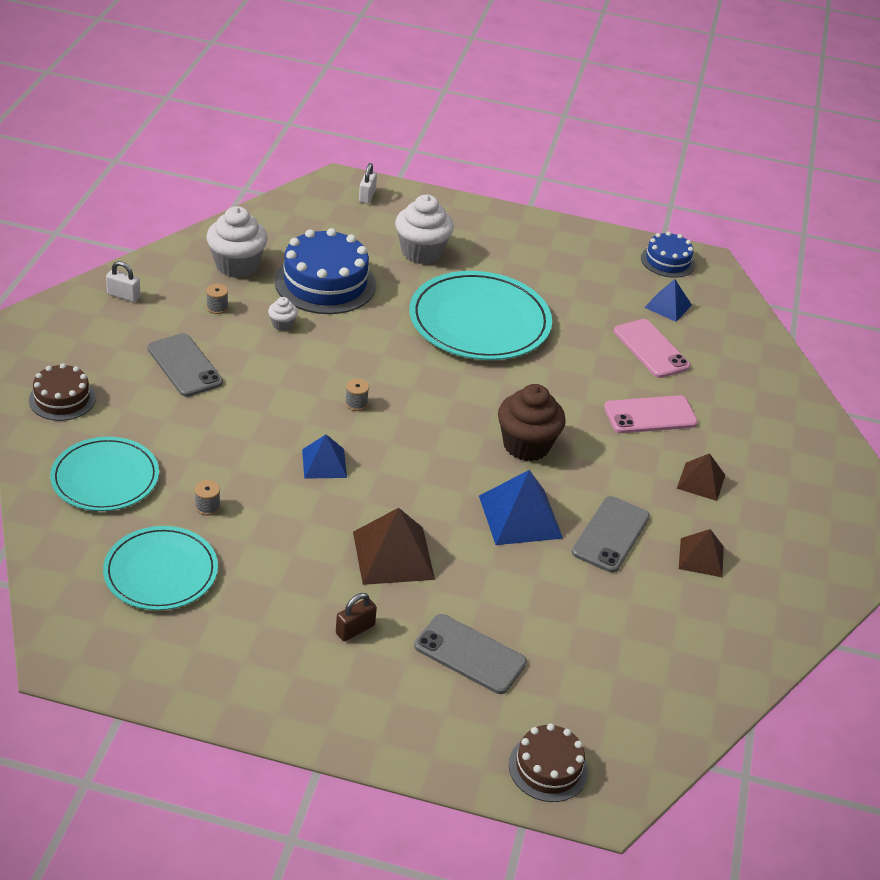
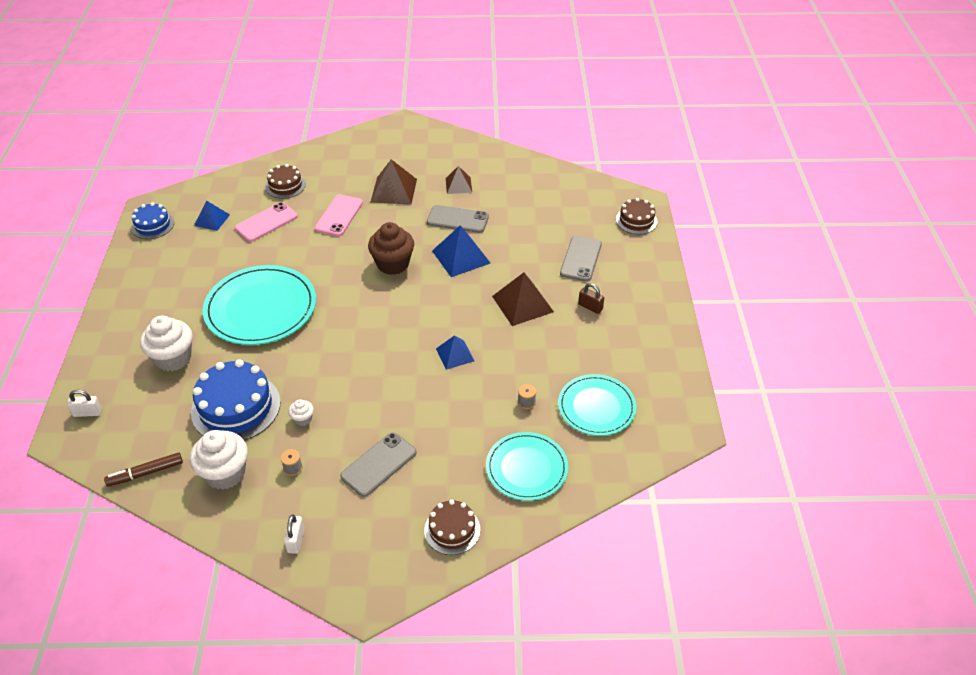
camera: 100 degrees left, 5 degrees up
(266, 221) = (145, 473): none -> brown marker
(356, 403) = (384, 353): grey spool -> none
(650, 415) = (339, 216): pink phone -> pink phone turned 45 degrees clockwise
(701, 481) = (394, 190): brown pyramid -> brown pyramid, size x1.61
(732, 377) = (285, 186): none -> brown cake

